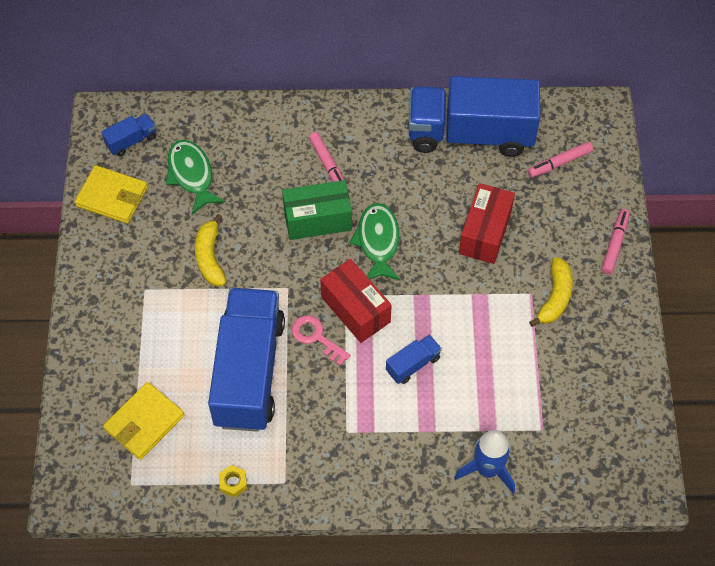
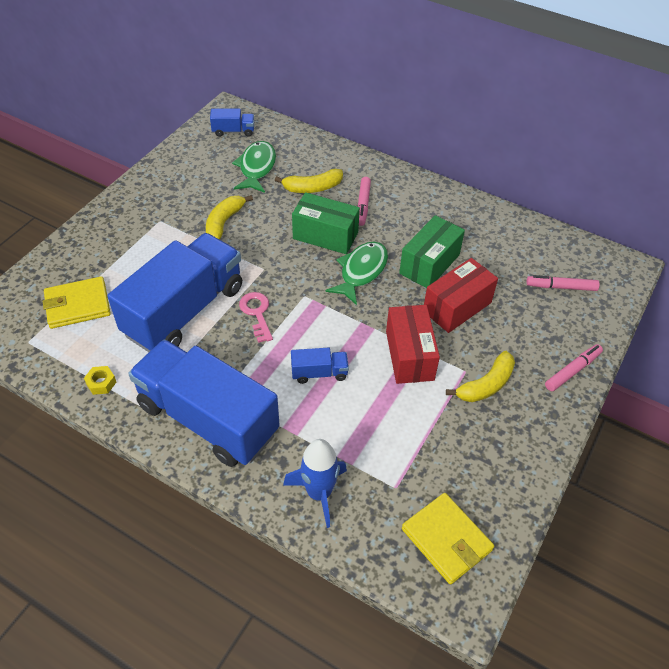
camera: 30 degrees right, 10 degrees down
(112, 196) = (190, 156): yellow wallet -> yellow wallet (446, 539)
(265, 170) = (312, 188): none -> yellow banana
(355, 309) = (304, 309): red box -> red box (409, 355)
(432, 200) = (429, 264): none -> green box
(470, 134) = (496, 234): blue truck -> blue truck (208, 419)

